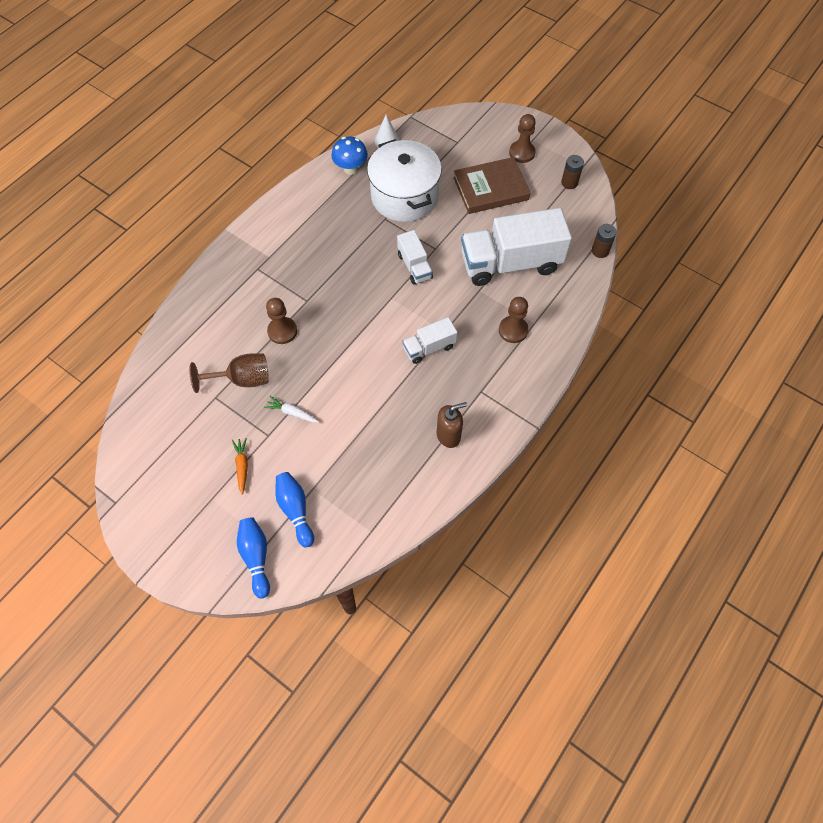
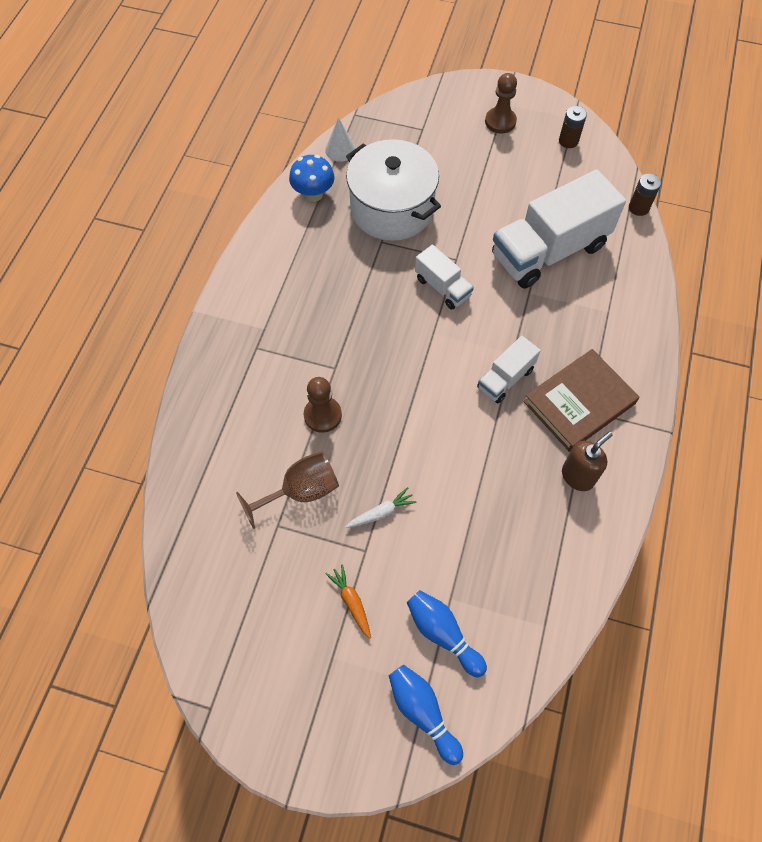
camera: 20 degrees left, 0 degrees up
(292, 413) = (381, 512): white carrot -> white carrot turned 150 degrees clockwise
(491, 189) = (486, 172): brown book -> brown book (579, 403)
(513, 330) = (589, 327): brown pawn -> none

